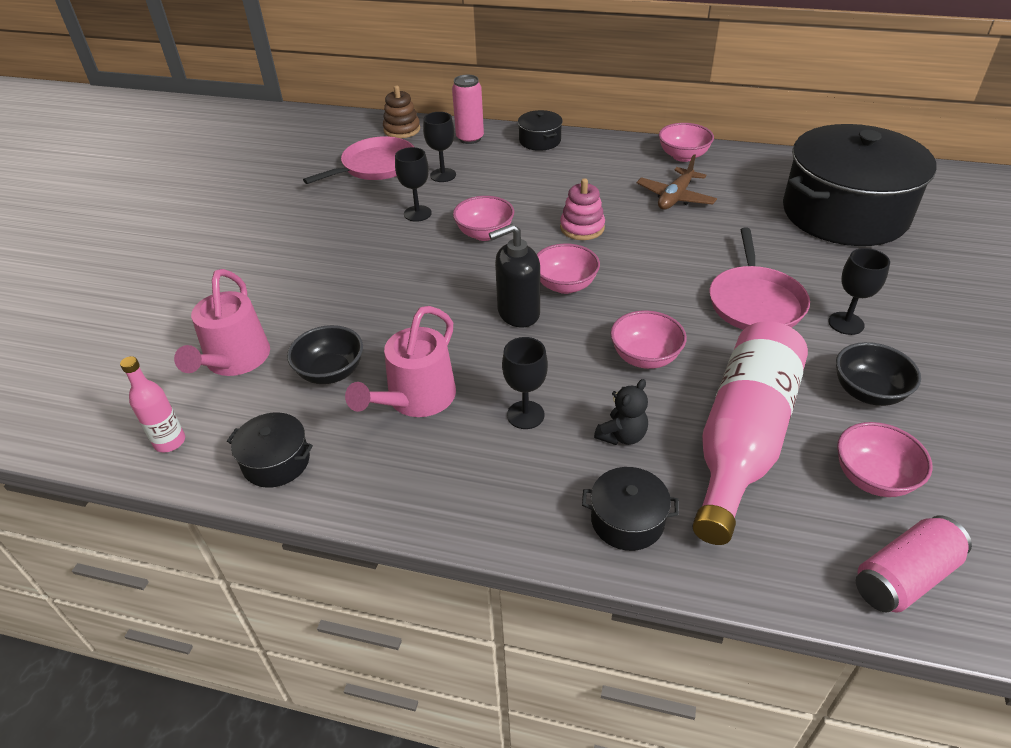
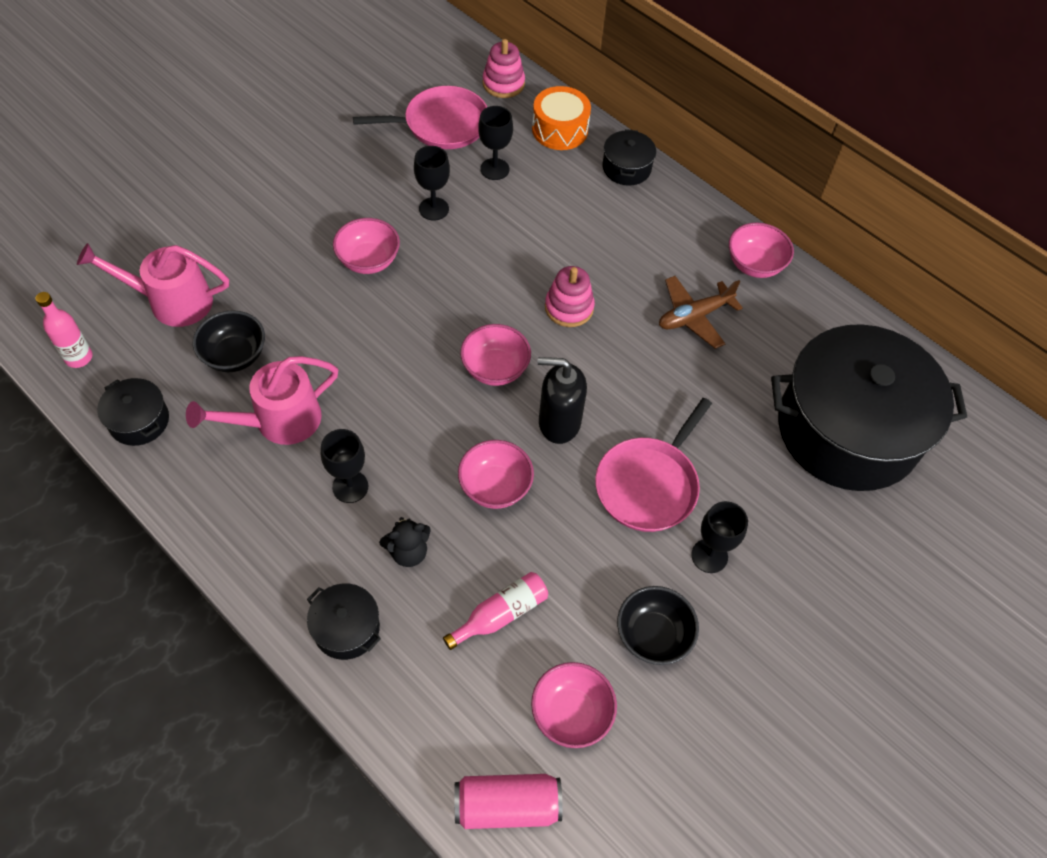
camera: 25 degrees right, 15 degrees up
(235, 361) = (172, 302): pink watering can -> pink watering can turned 60 degrees clockwise
(402, 130) = (503, 84): brown stacking toy -> pink stacking toy
(470, 138) = (560, 130): pink can -> orange drum
(484, 234) = (474, 267): pink bowl -> pink bowl (368, 261)
(518, 313) = (428, 377): black soap dispenser -> black soap dispenser (559, 422)
(743, 439) = (500, 614): pink bottle -> pink bottle, size x0.45

